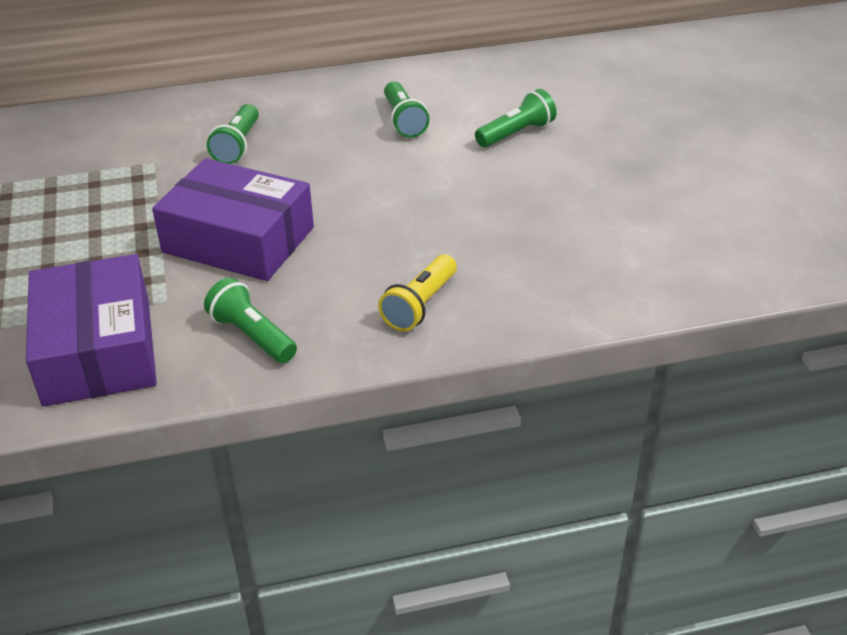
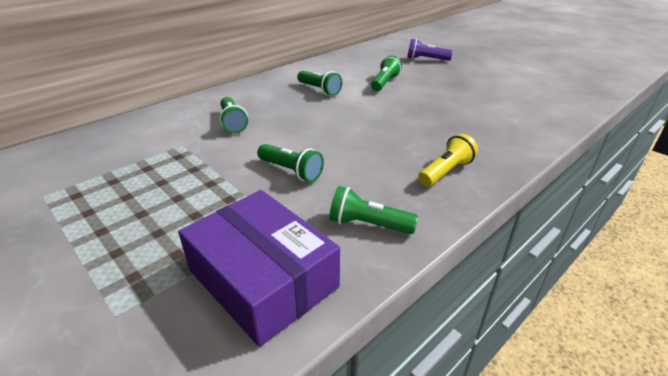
camera: 30 degrees left, 5 degrees down
(238, 240) = (291, 171): purple box -> green flashlight
(420, 305) = (445, 172): yellow flashlight -> yellow flashlight turned 135 degrees counterclockwise
(647, 102) = (426, 59): none -> purple flashlight

